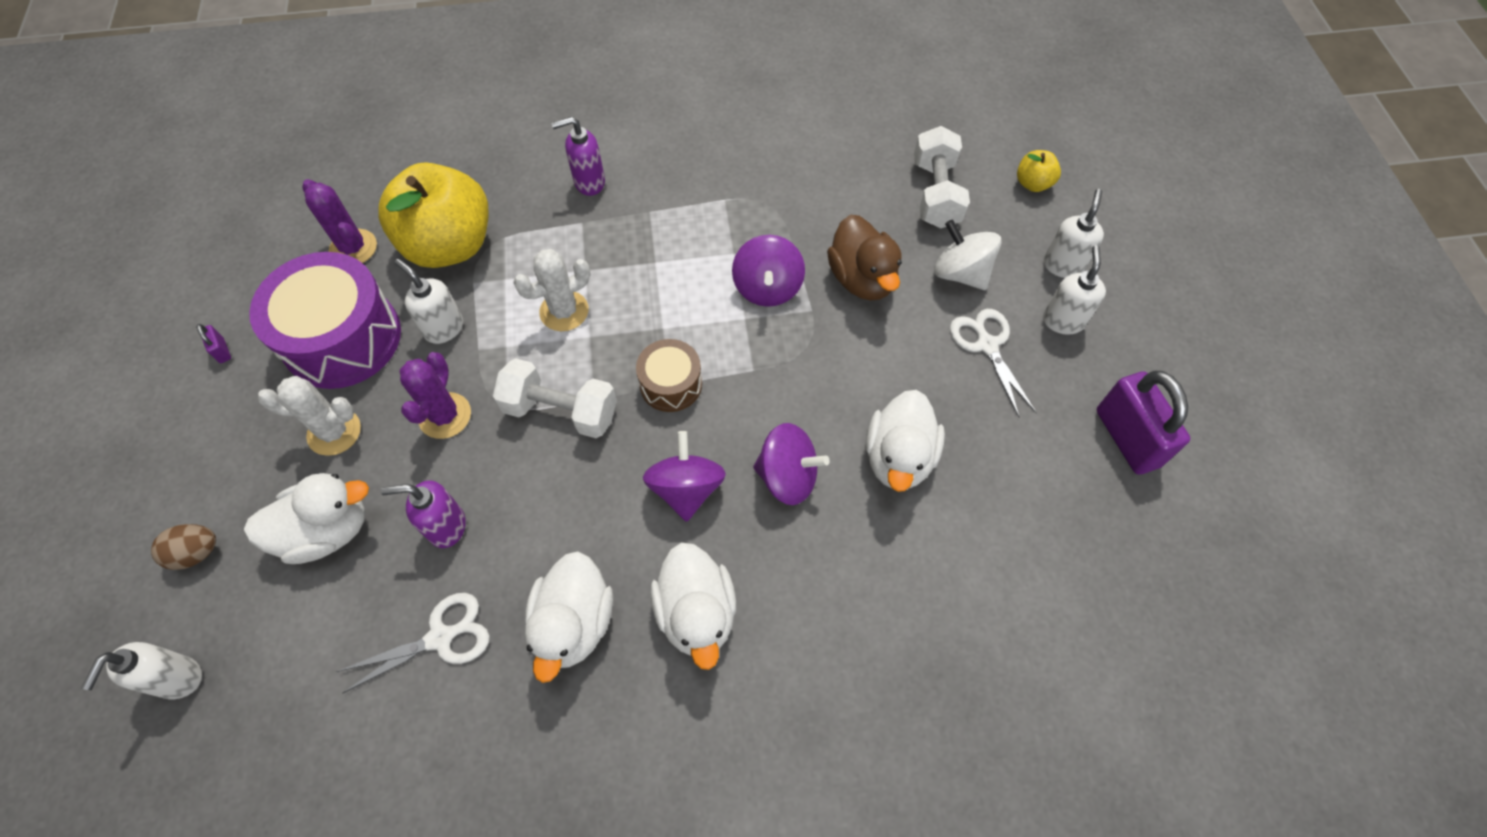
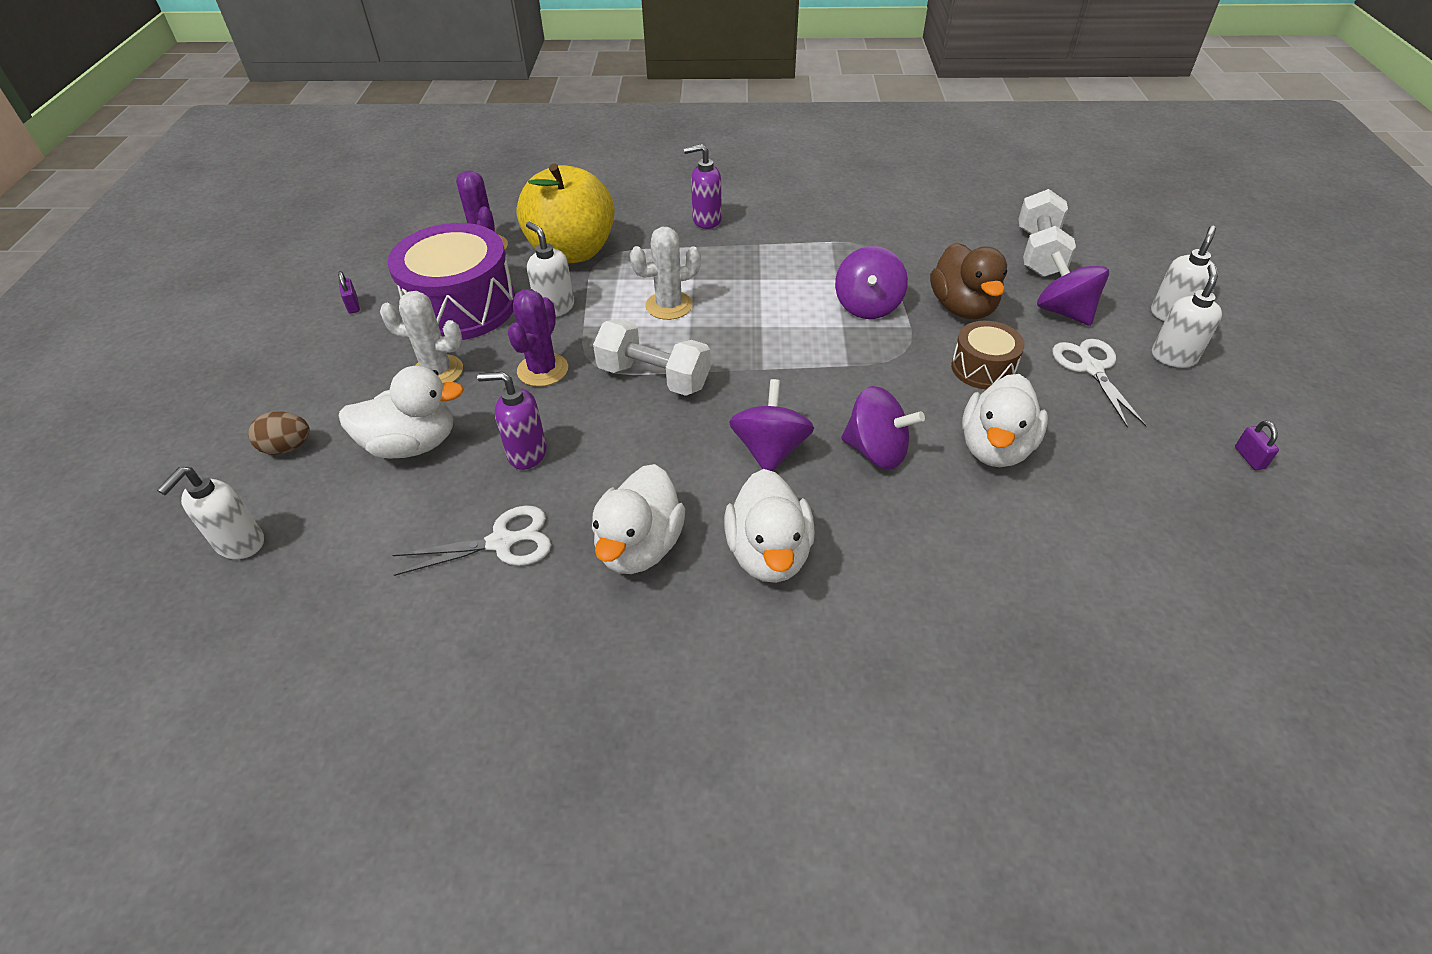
camera: 10 degrees right, 15 degrees down
(671, 384) = (764, 368): brown drum -> brown drum (983, 368)
(960, 273) = (1064, 312): white spinning top -> purple spinning top
(1033, 183) = (1138, 253): yellow apple -> none
(1127, 438) = (1249, 458): purple padlock -> purple padlock, size x0.40

